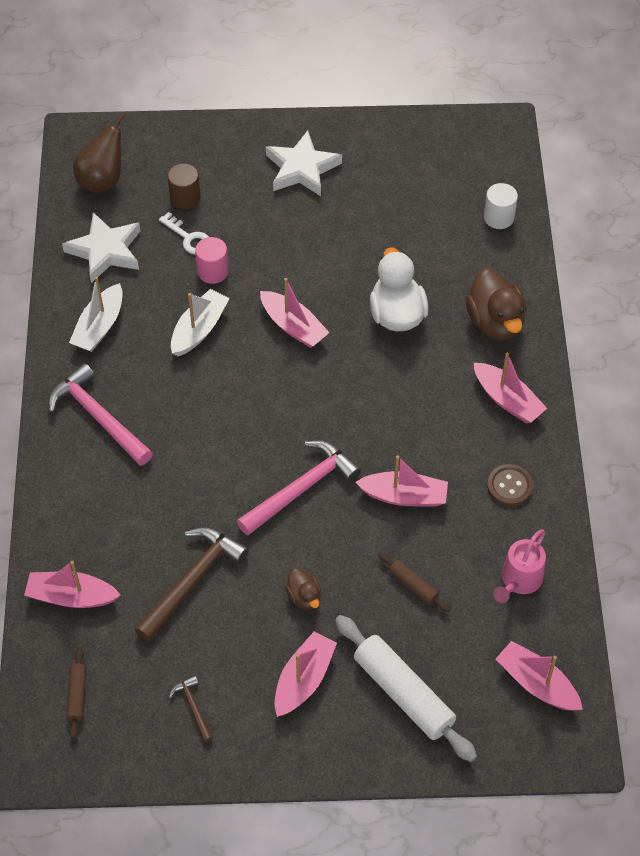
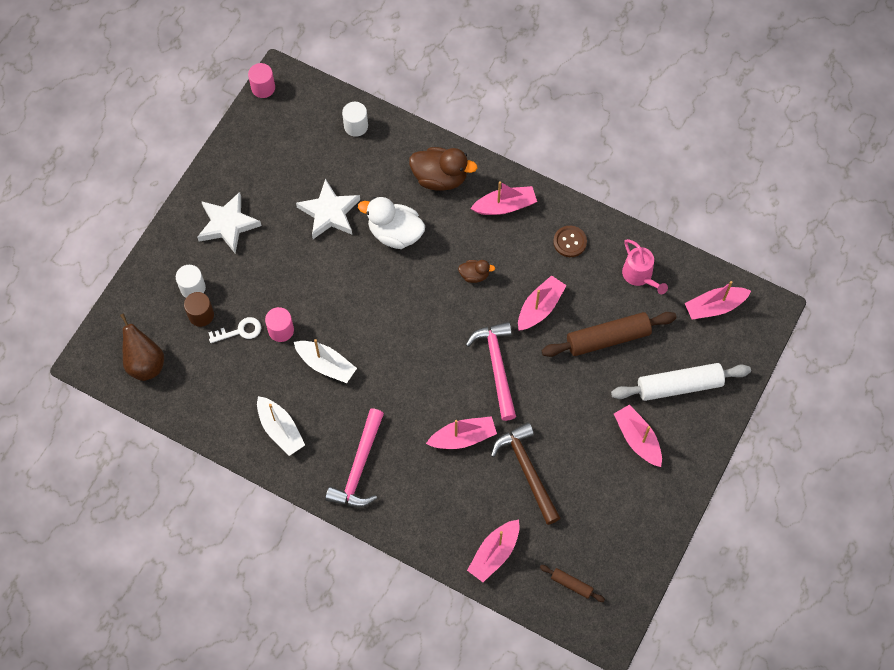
camera: 60 degrees left, 10 degrees up
(98, 417) = (359, 467): pink hammer -> pink hammer turned 60 degrees counterclockwise
(105, 251) = (214, 393): white star -> white star (329, 212)
(193, 707) = (620, 516): brown hammer -> none
(199, 329) = (326, 365): white boat -> white boat turned 150 degrees clockwise
(210, 176) = (193, 288): none -> white cylinder
(293, 326) = (363, 303): pink boat -> pink boat (463, 437)
(304, 597) = (579, 407): brown duck -> brown duck (474, 275)
(413, 585) = (608, 338): brown rolling pin -> brown rolling pin, size x2.07
(480, 119) = (263, 88): none -> pink cylinder

